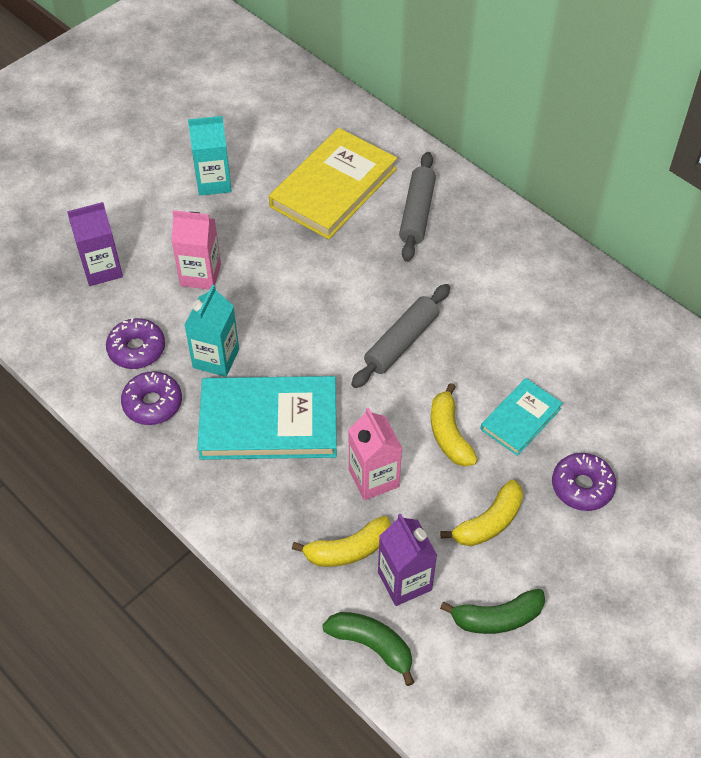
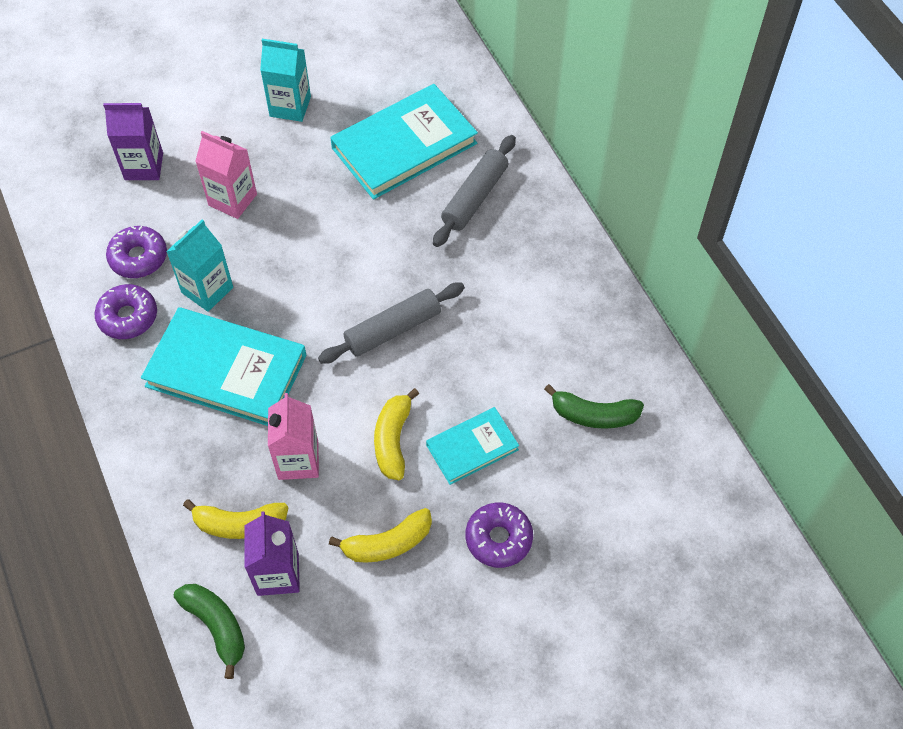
camera: 20 degrees right, 5 degrees up
(333, 187) = (404, 145): yellow book -> turquoise book
(497, 618) = (348, 642): green banana -> green banana (594, 415)

